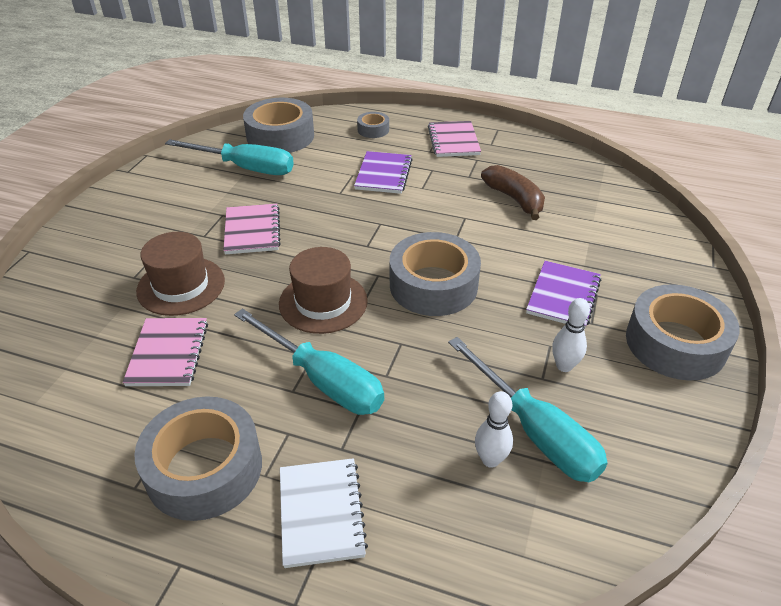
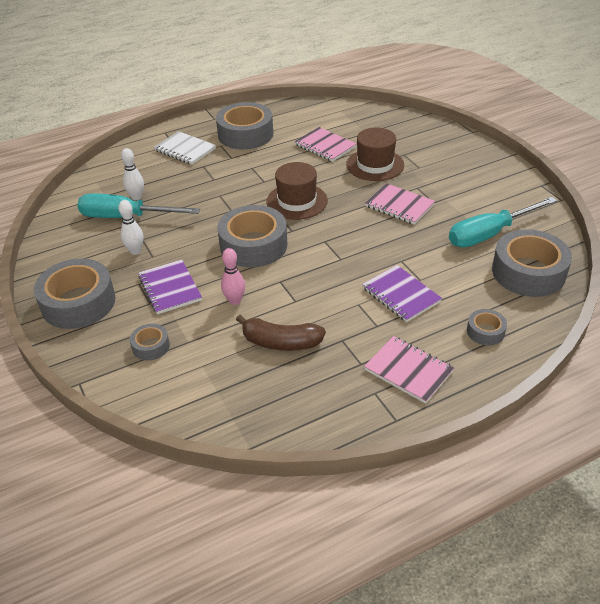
camera: 135 degrees right, 0 degrees up
(323, 380) = (245, 177): turquoise screwdriver -> none
(514, 247) = (235, 301): none -> pink bowling pin
(626, 257) = (151, 346): none -> grey tape

